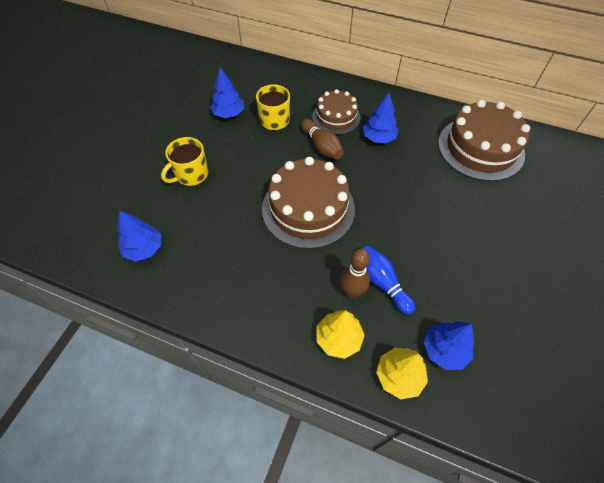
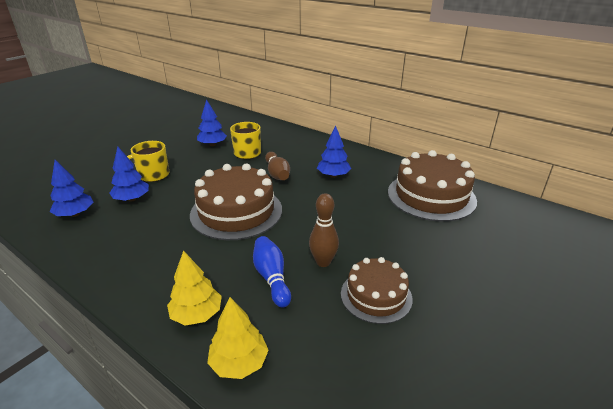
camera: 15 degrees right, 25 degrees down
(336, 117) = (302, 158): brown cake -> brown cake (376, 296)
(352, 291) = (236, 278): brown bowling pin -> brown bowling pin (323, 262)
(444, 350) = (305, 350): blue tree -> blue tree (132, 199)

